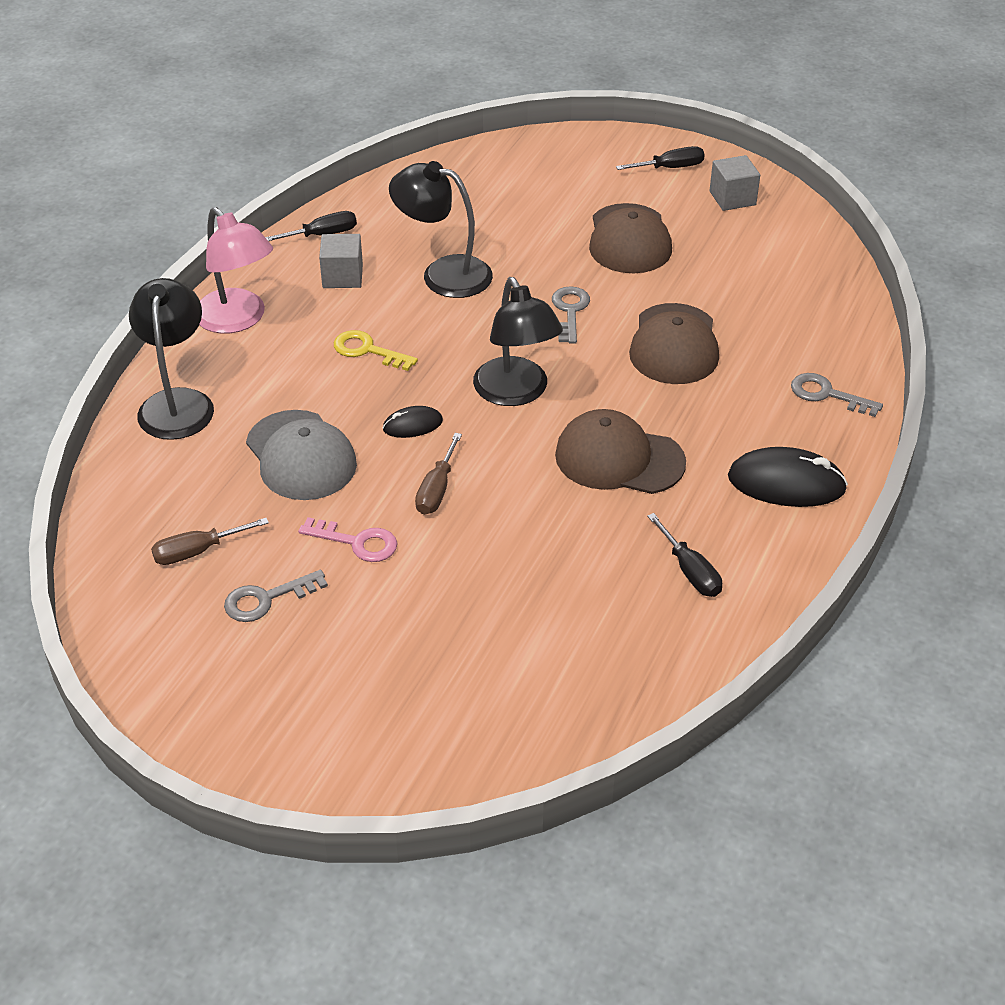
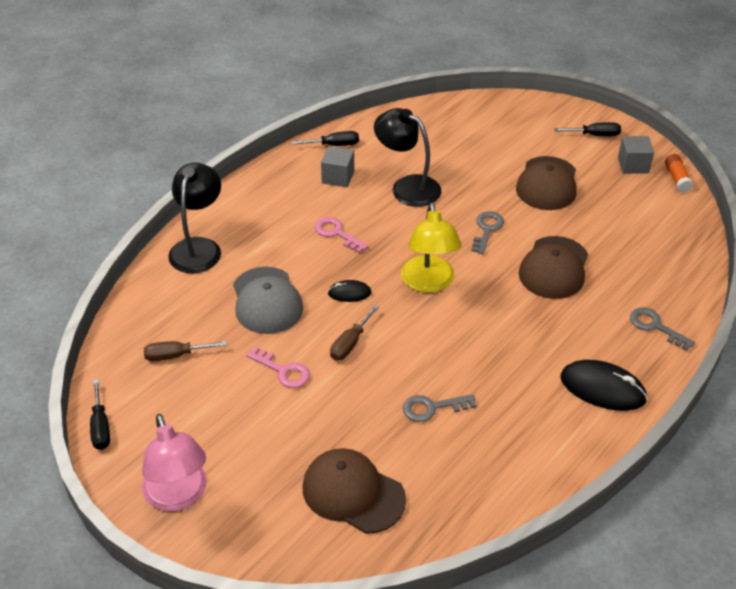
camera: 15 degrees right, 0 degrees up
(238, 320) = (258, 196): pink lamp -> pink lamp (178, 496)
(266, 599) = (209, 399): grey key -> grey key (432, 408)
(367, 350) = (337, 233): yellow key -> pink key
(516, 393) = (429, 283): black lamp -> yellow lamp
(619, 459) = (486, 346): brown cap -> brown cap (353, 493)
(690, 571) = (509, 441): black screwdriver -> black screwdriver (100, 427)
(793, 206) = (677, 178): none -> orange glue stick

